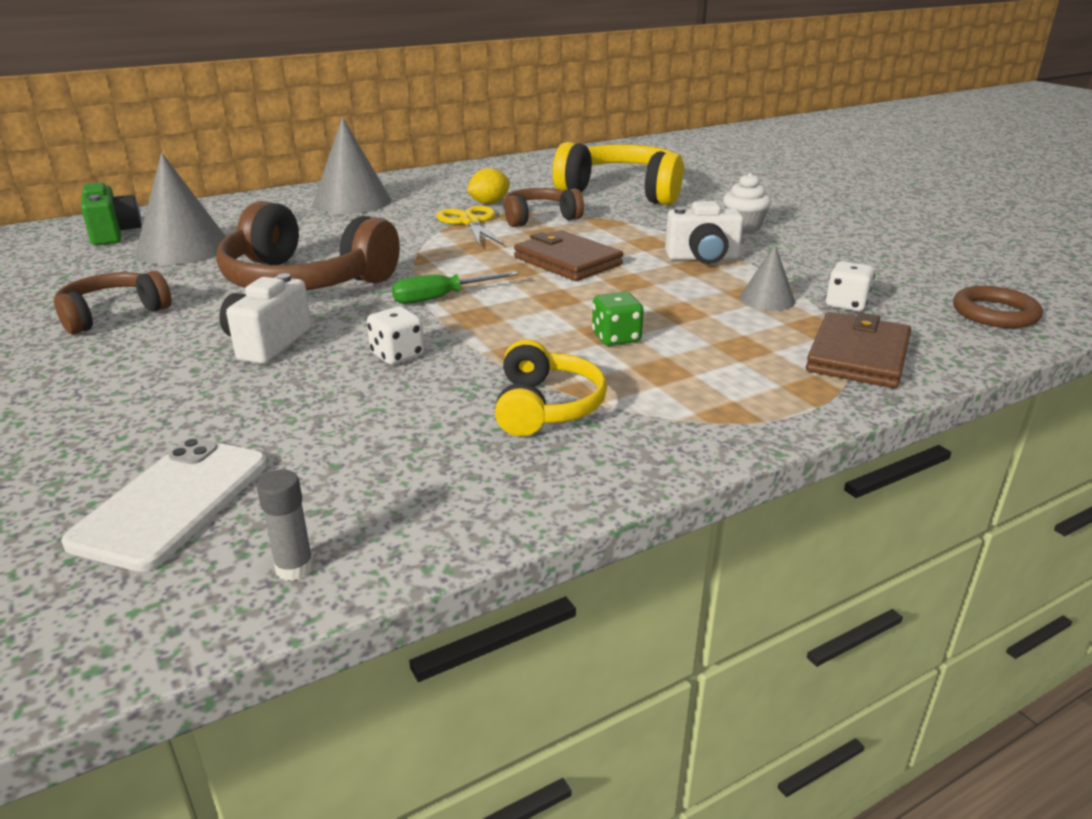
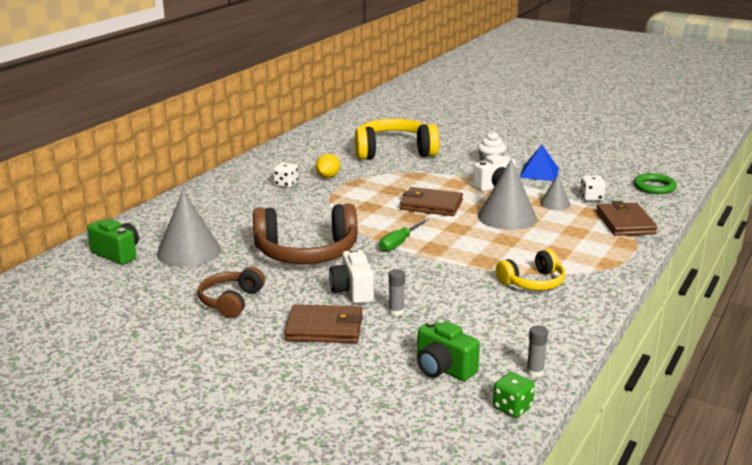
camera: 30 degrees left, 5 degrees down
(143, 382) = (324, 328): none -> brown wallet
(172, 502) = (443, 369): white phone -> green camera
(270, 389) = (396, 312): none -> grey glue stick
(352, 201) = (238, 194): grey cone -> grey cone (507, 217)
(397, 355) = (429, 278): white dice -> white dice (286, 184)
(470, 222) = (338, 192): yellow scissors -> none
(539, 218) = (374, 181): brown headphones -> none
(546, 407) = (533, 282): yellow headphones -> yellow headphones turned 90 degrees clockwise
(616, 338) = (516, 241): green dice -> green dice (512, 408)
(803, 253) = (539, 173): none -> blue pyramid
(994, 313) = (654, 187): brown ring -> green ring

